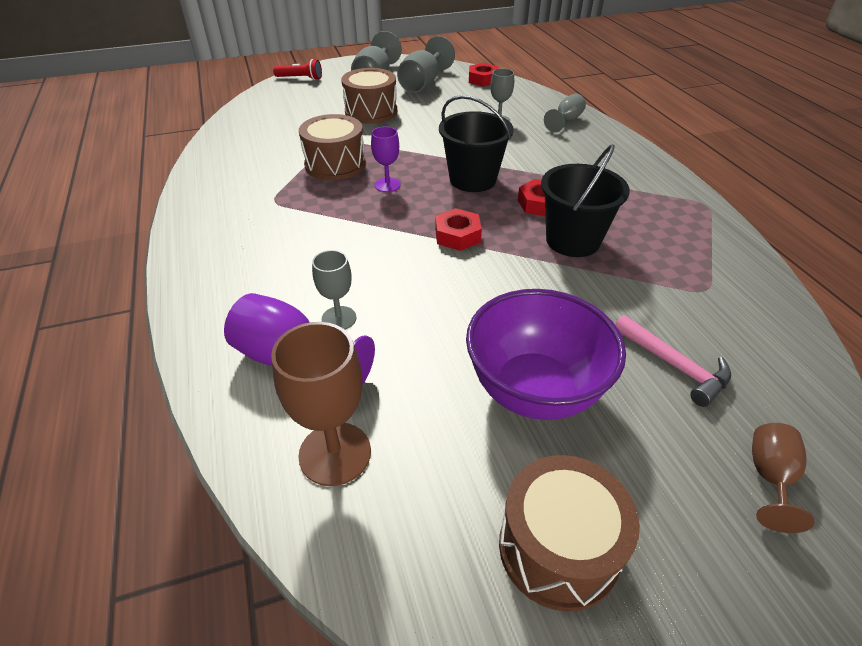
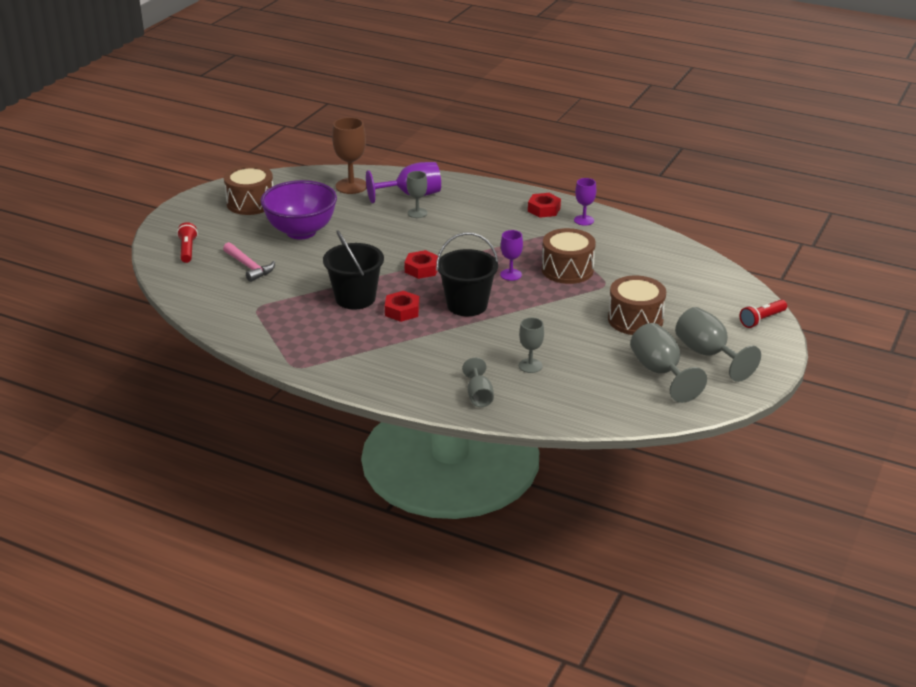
camera: 135 degrees right, 10 degrees down
(215, 198) = (584, 220): none -> purple goblet
(483, 80) = (624, 409): red nut -> red nut (544, 209)
(674, 365) = (249, 267): pink hammer -> pink hammer turned 135 degrees counterclockwise
(769, 477) = (187, 250): brown goblet -> red flashlight

